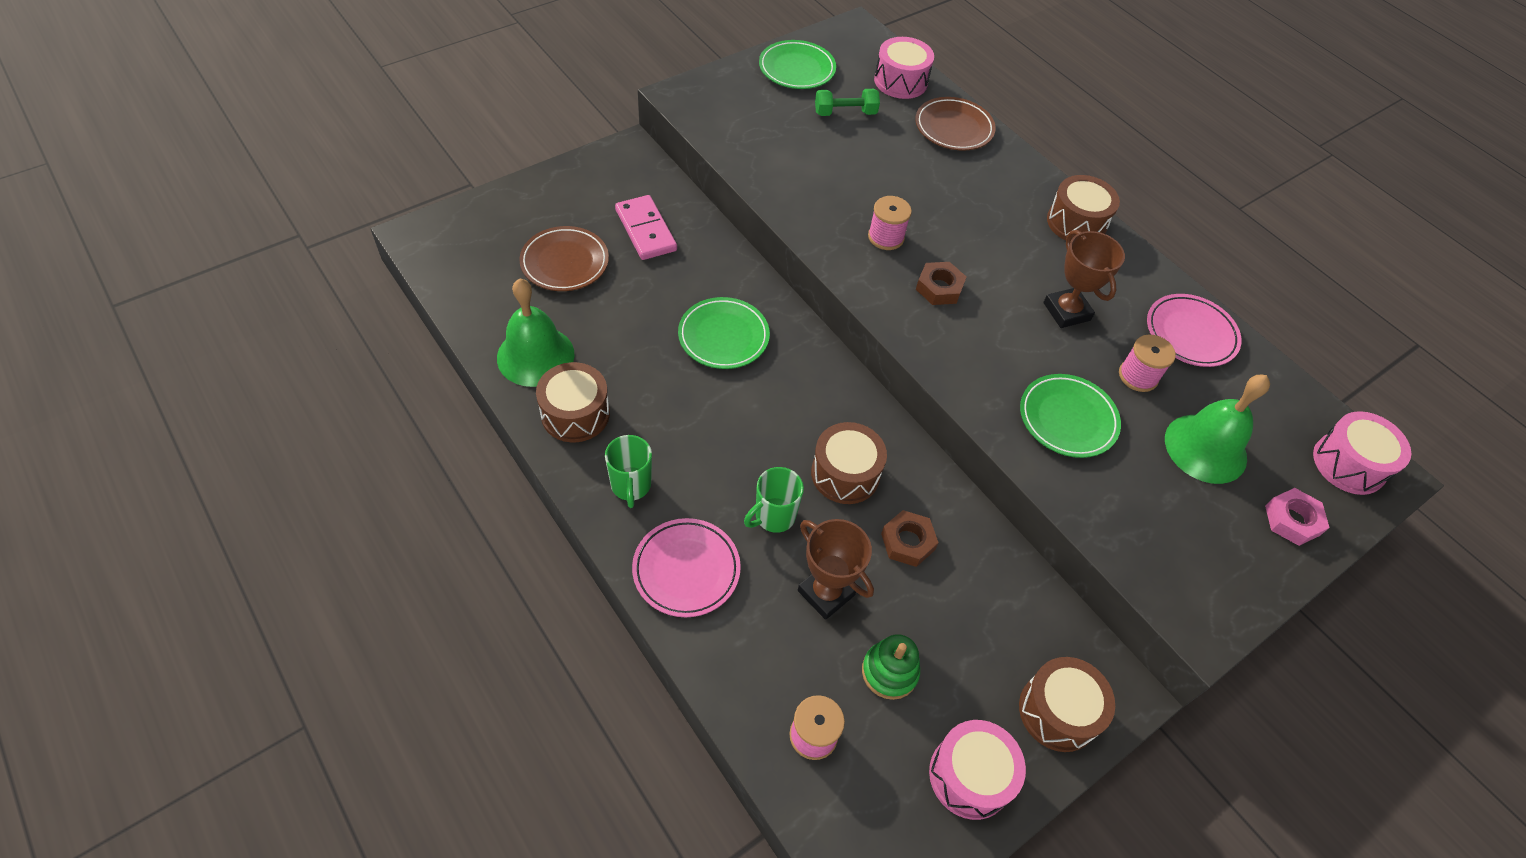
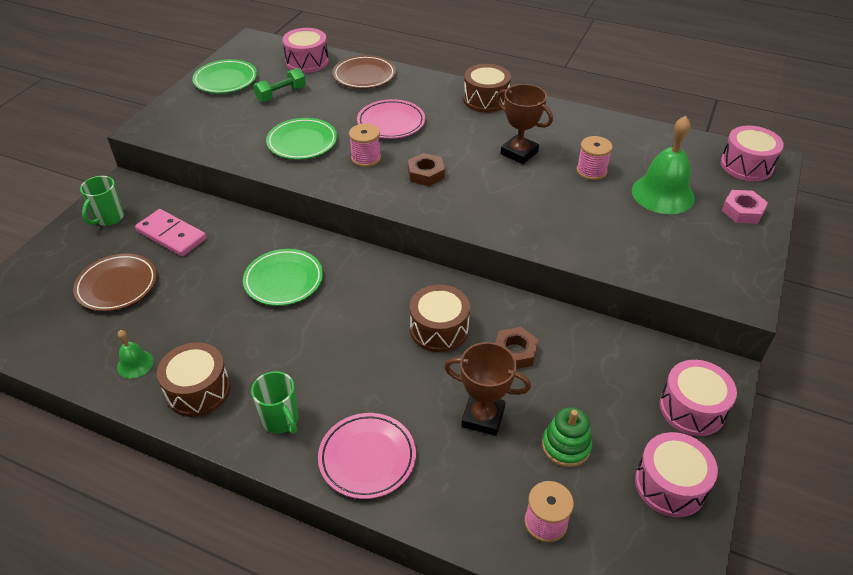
camera: 25 degrees left, 10 degrees down
(535, 356) = (135, 364): green bell -> green bell, size x0.50
(773, 516) = (408, 385): green mug -> green mug (108, 218)
(1058, 711) = (692, 408): brown drum -> pink drum
(1067, 419) = (568, 215): green plate -> green plate (302, 142)
(1190, 334) = (603, 134): pink plate -> pink plate (391, 123)

